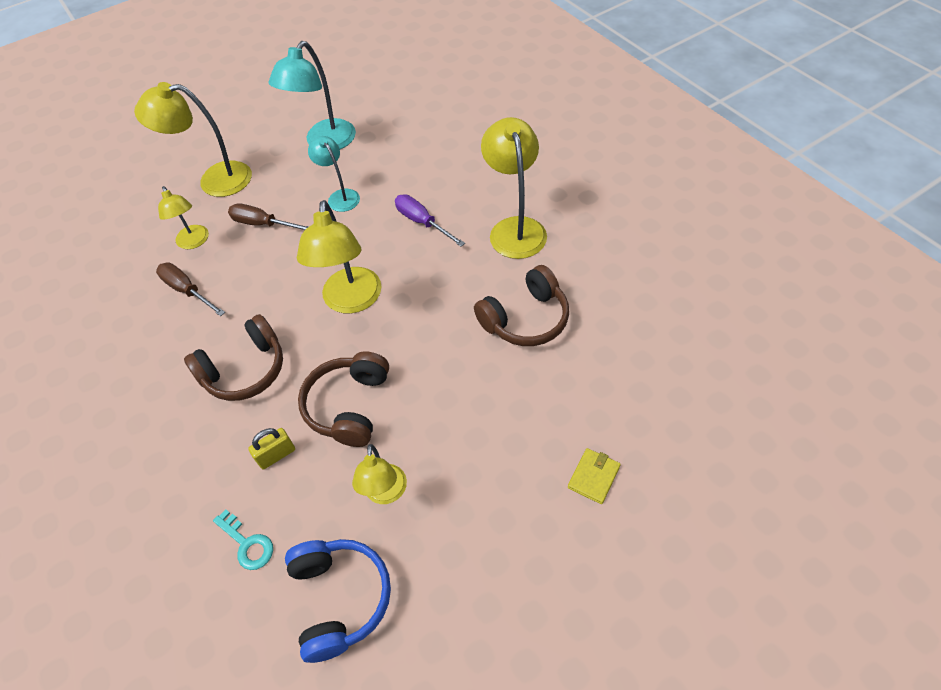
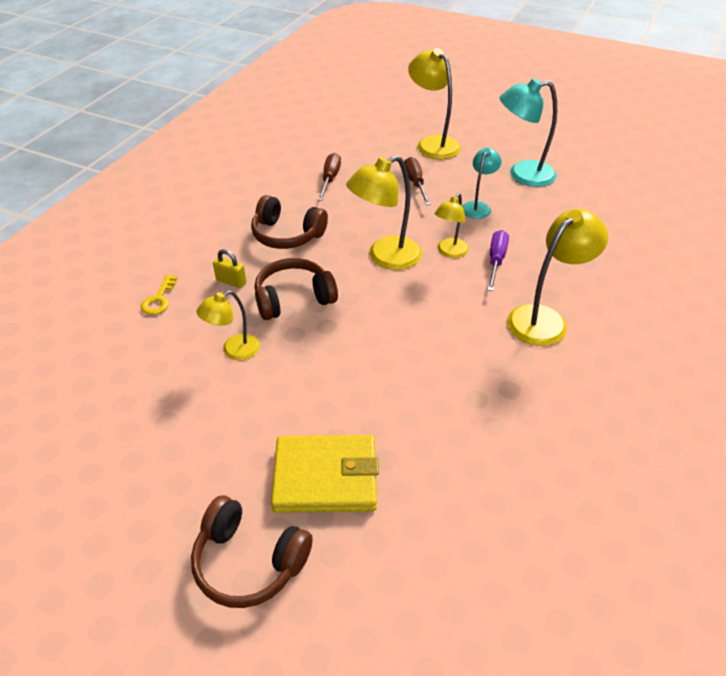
camera: 55 degrees right, 10 degrees down
(194, 242) = (371, 162): yellow lamp -> yellow lamp (449, 252)
(247, 544) = (159, 299): turquoise key -> yellow key
(339, 599) = (141, 363): blue headphones -> none
(525, 319) = (453, 366): brown headphones -> brown headphones (249, 561)
(594, 477) = (325, 477): yellow wallet -> yellow wallet, size x2.17

